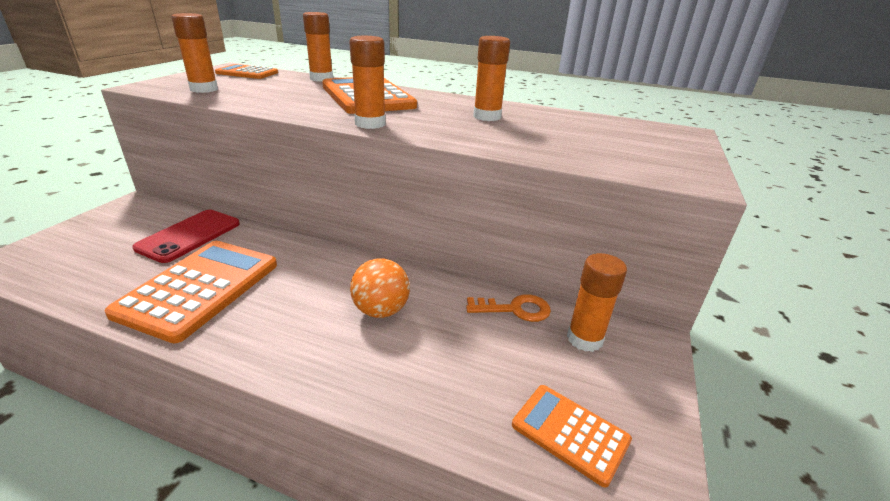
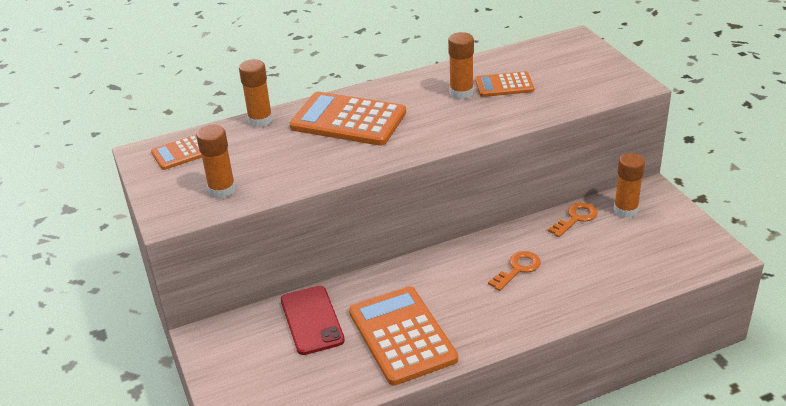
camera: 40 degrees left, 5 degrees up
(370, 124) = (419, 146): orange glue stick -> none
(381, 310) = (518, 269): orange ball -> orange key
(570, 433) = (674, 256): orange calculator -> orange calculator (504, 85)

